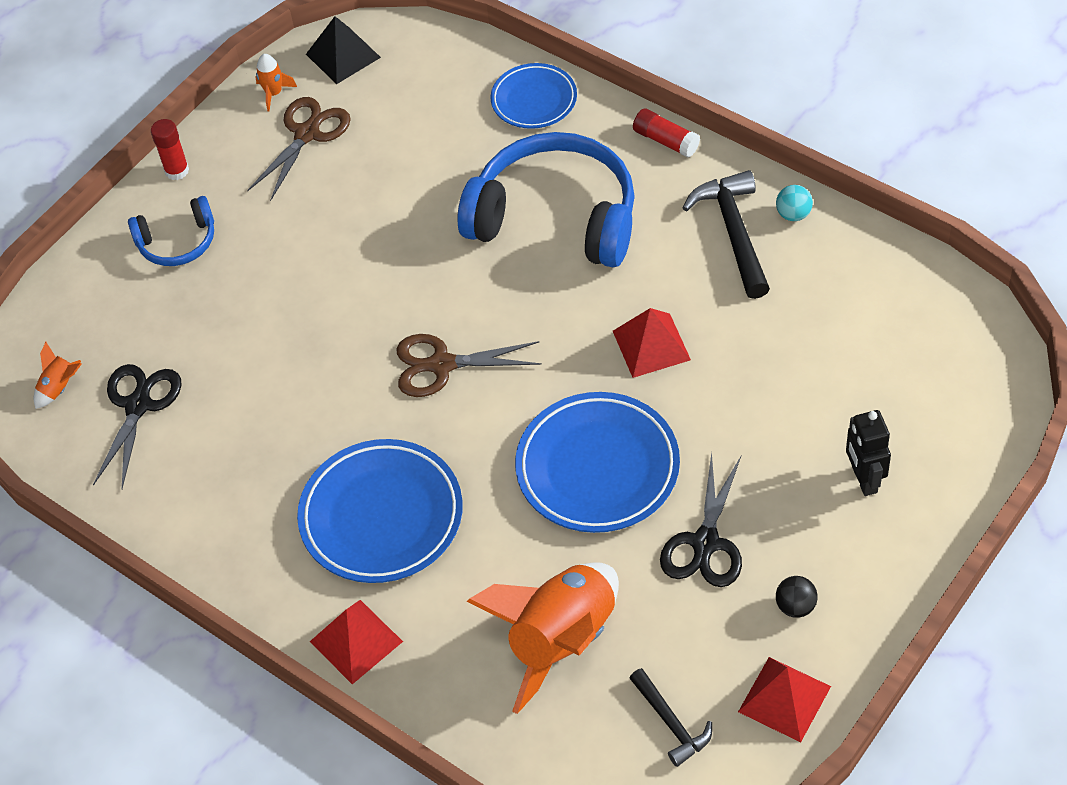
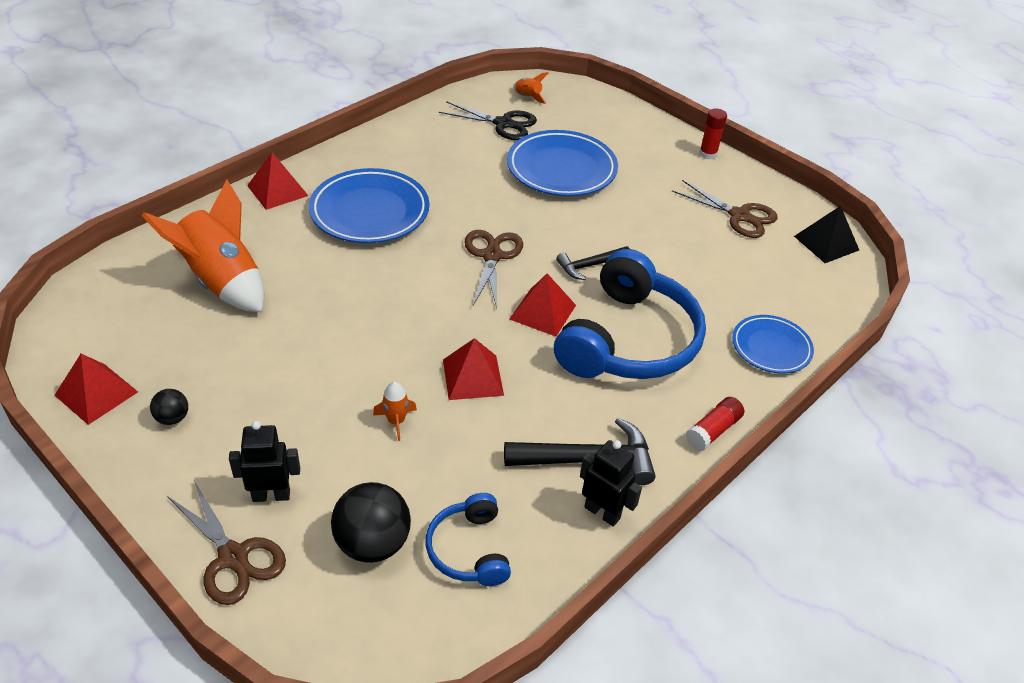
camera: 90 degrees right, 10 degrees down
(178, 242) = (640, 149): blue headphones -> blue headphones (469, 549)
(274, 93) = (784, 204): orange rocket -> orange rocket (396, 421)
(530, 299) = (542, 312): none -> red pyramid
(597, 468) = (362, 324): blue plate -> blue plate (561, 169)
(671, 722) = (120, 326): black hammer -> black hammer (590, 266)
(705, 543) = (261, 374): black scissors -> none
(793, 214) = (602, 512): turquoise ball -> black robot
(889, 381) = (373, 543): none -> black ball
(944, 487) = (233, 557): none -> brown scissors

